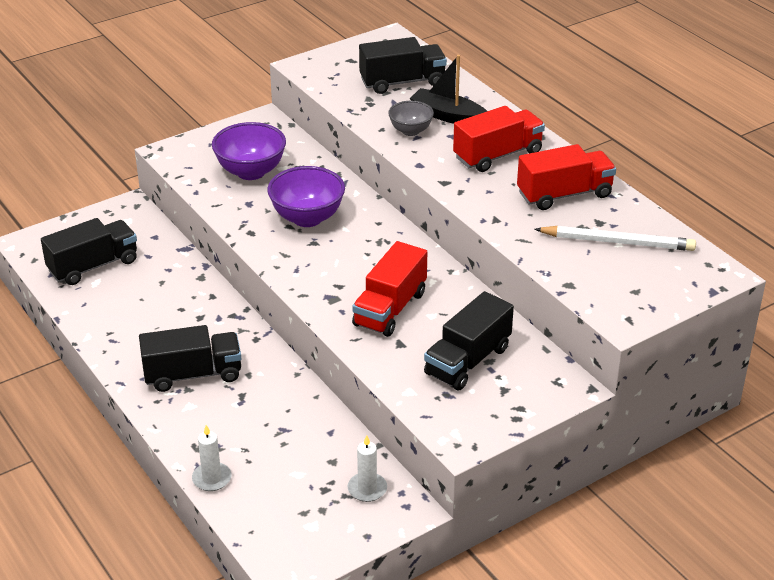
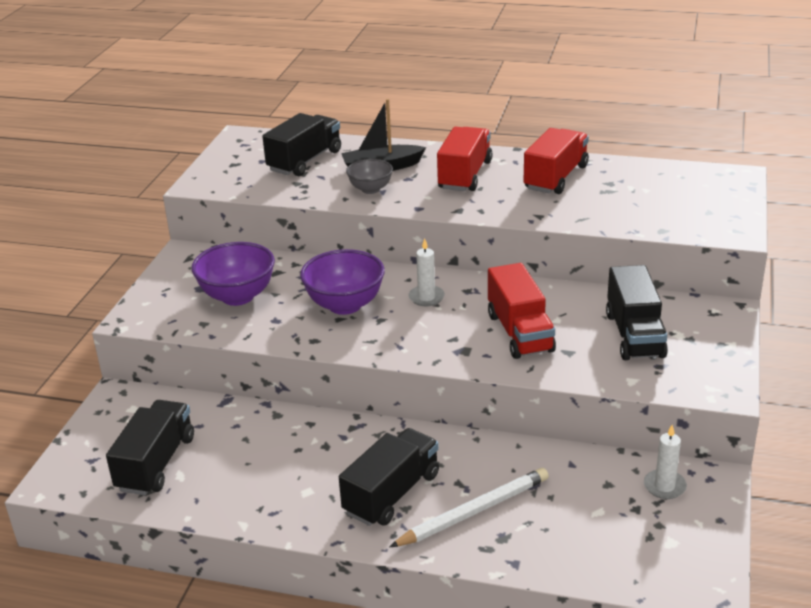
camera: 40 degrees left, 5 degrees down
(212, 478) = (539, 563): white candle -> white candle (426, 297)
(618, 242) = (643, 189): white pencil -> white pencil (474, 511)

